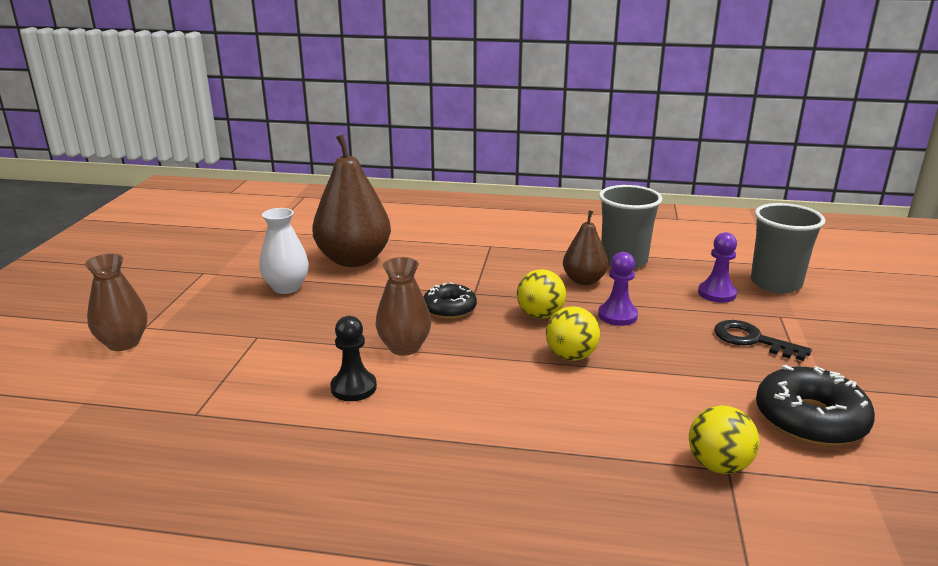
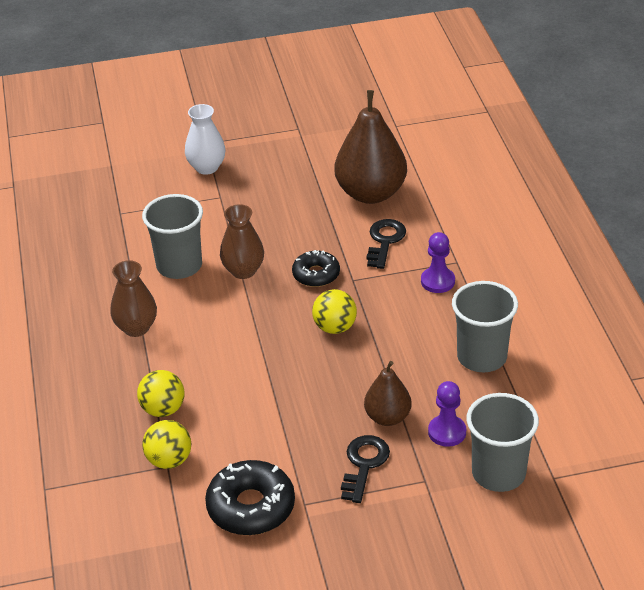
camera: 70 degrees right, 15 degrees up
(123, 343) = (180, 145): brown vase -> brown vase (136, 328)
(286, 287) = (299, 179): white vase -> white vase (207, 167)
(353, 388) = (179, 266): black pawn -> grey cup
(431, 268) = (384, 241): none -> black key
(571, 356) = (277, 360): yellow ball -> yellow ball (163, 409)
(584, 280) = (418, 339): brown pear -> brown pear (387, 417)
(617, 316) = (361, 373): purple pawn -> purple pawn (437, 281)

